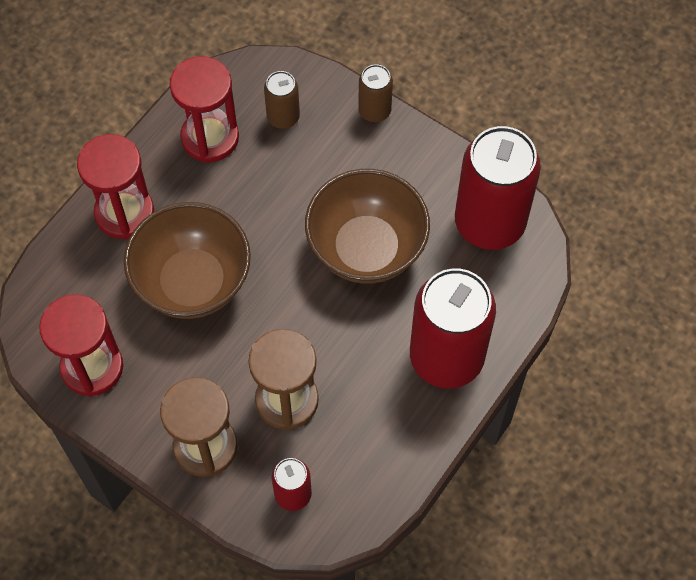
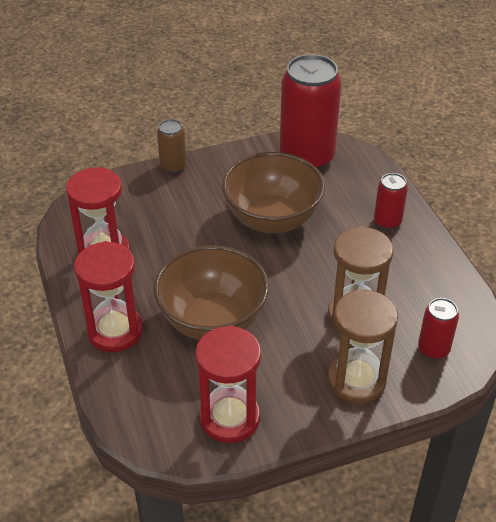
camera: 55 degrees left, 20 degrees down
(283, 117) = (130, 210): brown can -> none
(446, 357) = (387, 222): red can -> red can, size x0.48

